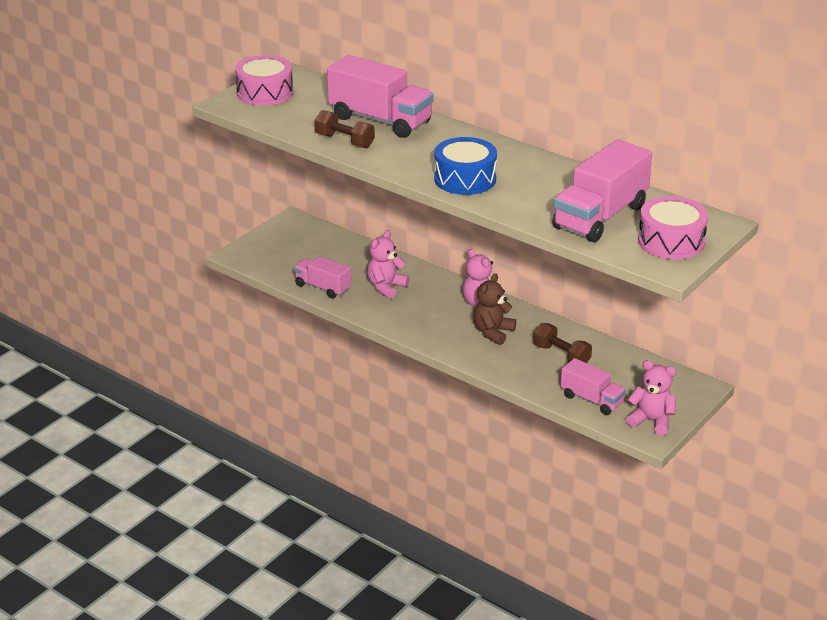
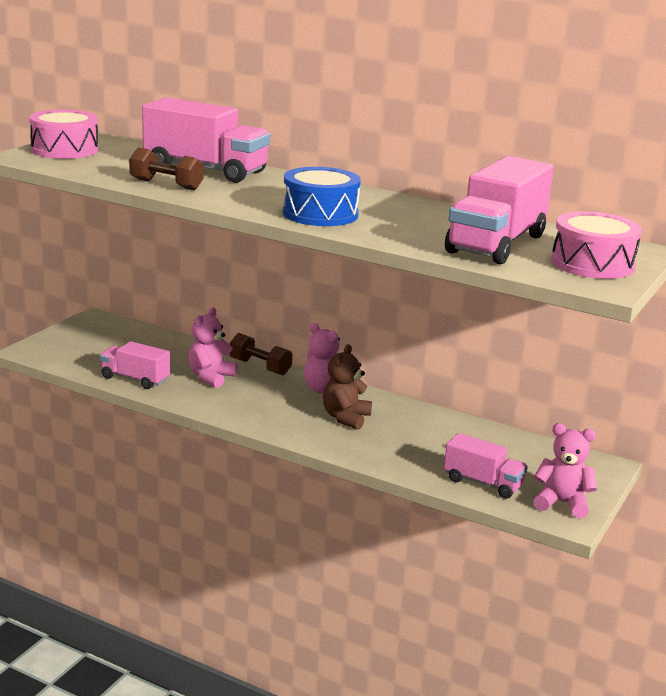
camera: 10 degrees left, 10 degrees down
(561, 355) = (432, 438): brown dumbbell -> brown dumbbell (260, 367)

